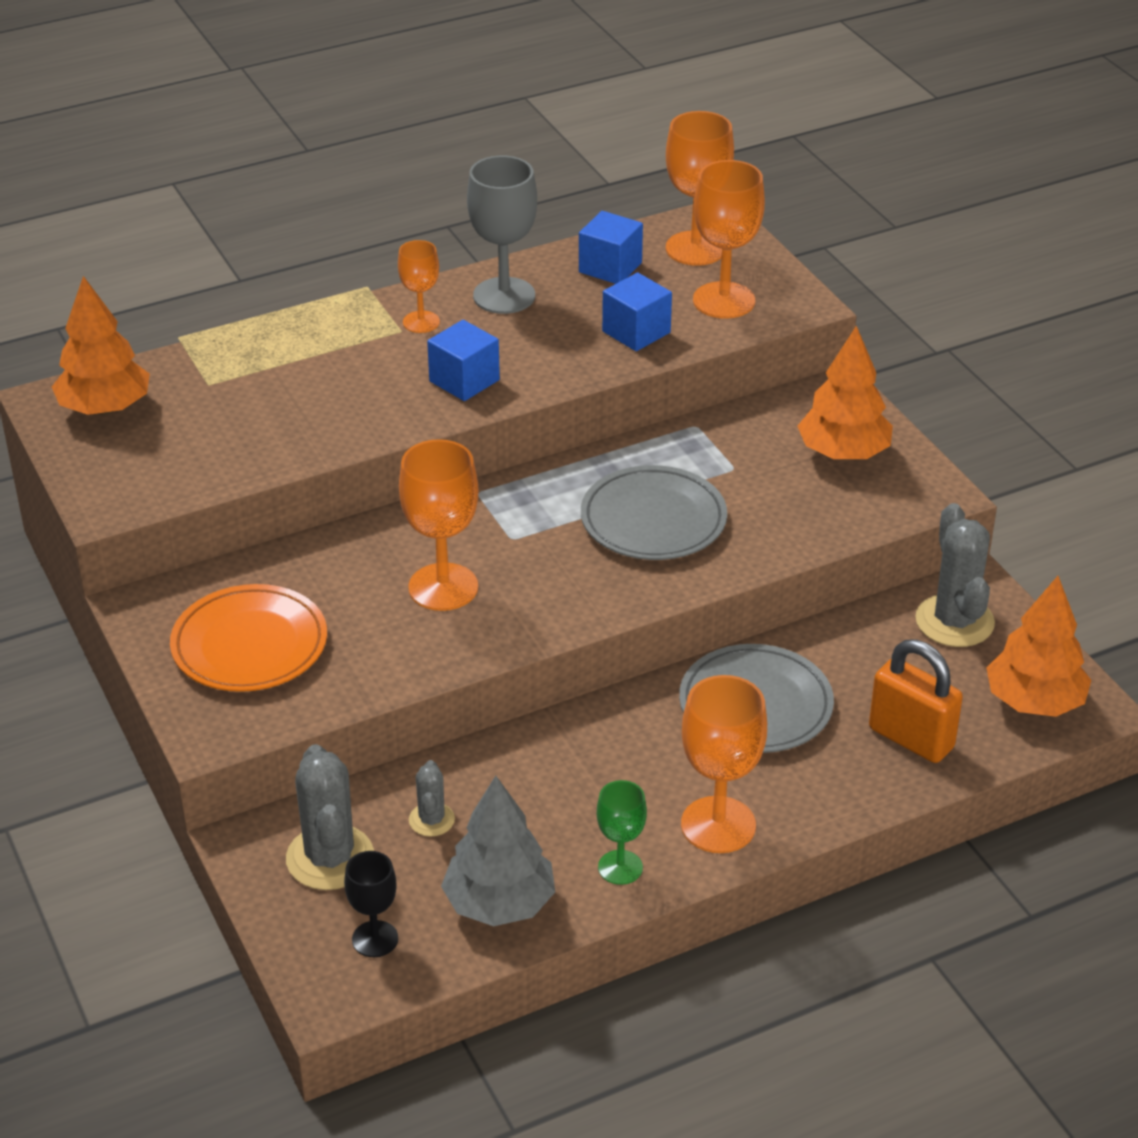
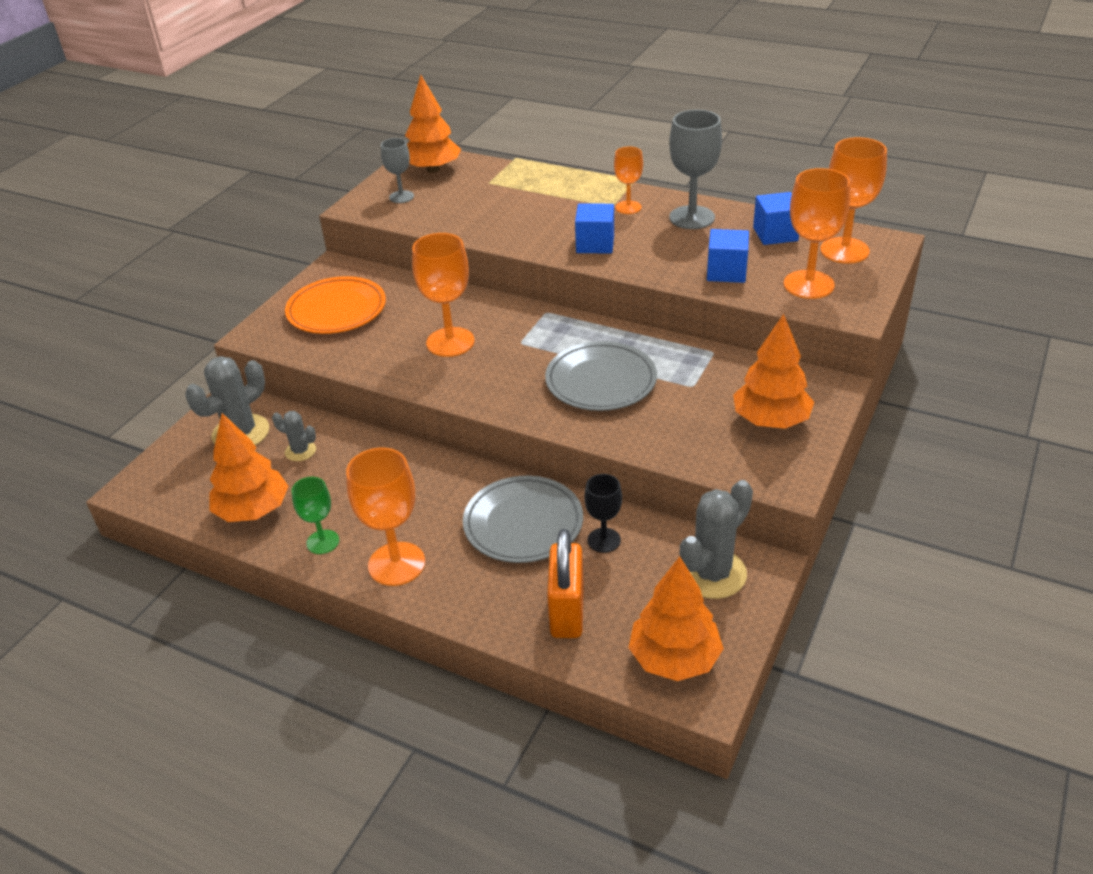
camera: 55 degrees right, 0 degrees up
(137, 462) = (401, 197): none -> grey goblet
(375, 939) = (190, 480): black goblet -> black goblet (604, 540)
(431, 820) = (300, 451): grey cactus -> grey cactus turned 60 degrees clockwise
(499, 904) = (253, 511): grey tree -> orange tree

